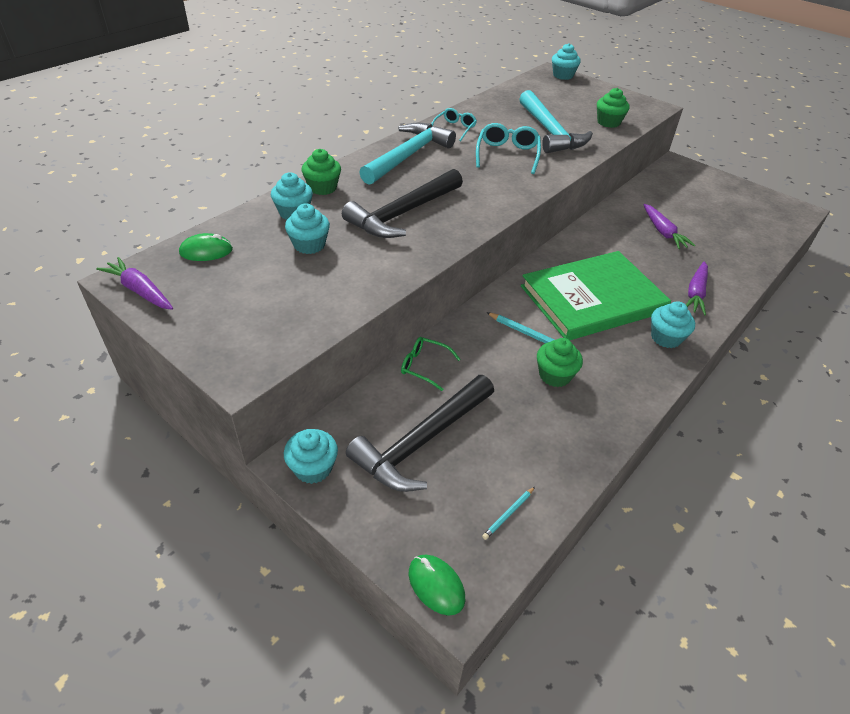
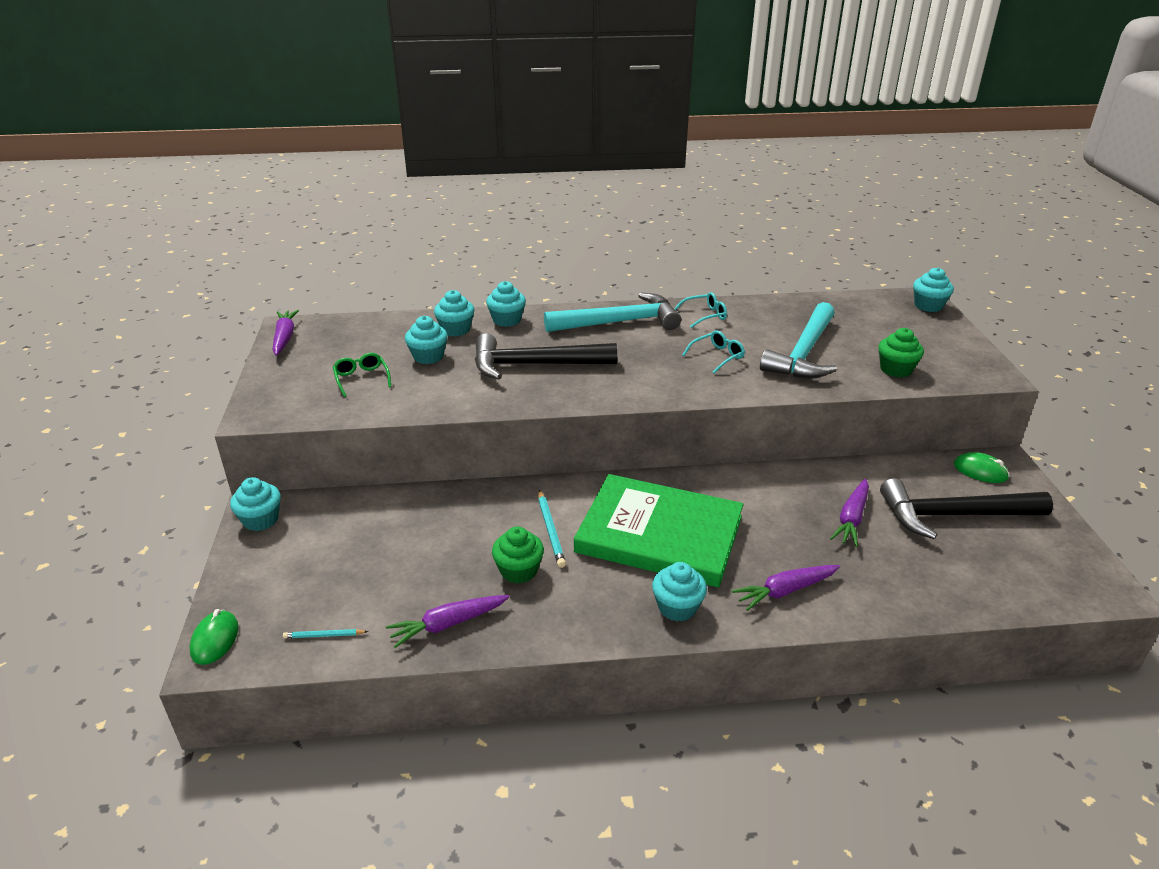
camera: 45 degrees right, 10 degrees down
(206, 251) = (358, 331): green mouse -> green mouse (980, 471)
(323, 188) = (507, 320): green cupcake -> turquoise cupcake
(422, 441) = (347, 549): black hammer -> black hammer (953, 515)
(424, 366) = (430, 501): green glasses -> green glasses (361, 379)
(507, 155) = (717, 356): turquoise glasses -> turquoise glasses, size x0.66
(571, 442) = (448, 624): none -> purple carrot

